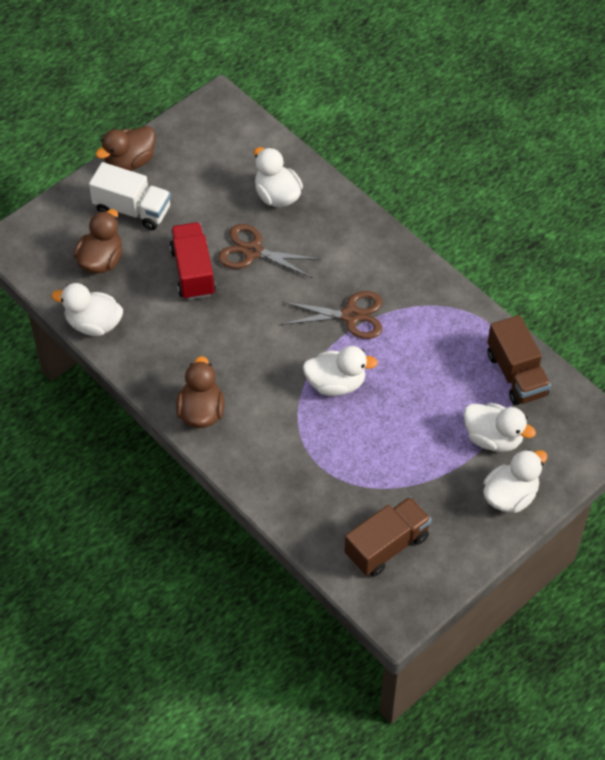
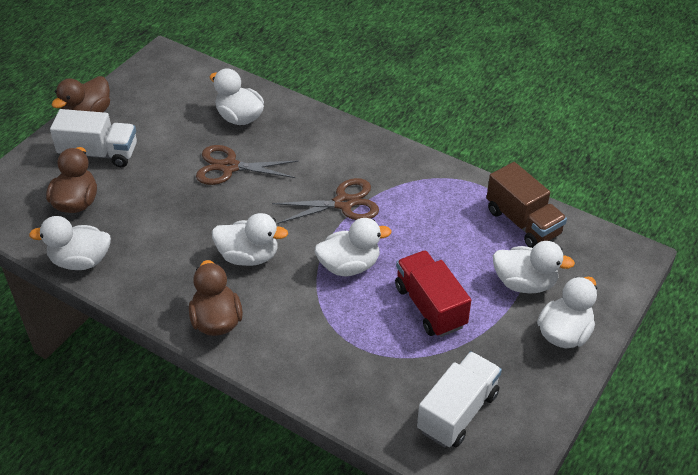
camera: 15 degrees left, 10 degrees down
(193, 272) = (174, 195): red truck -> red truck (430, 306)
(246, 353) = (249, 256): none -> white duck
(387, 546) = (457, 412): brown truck -> white truck

